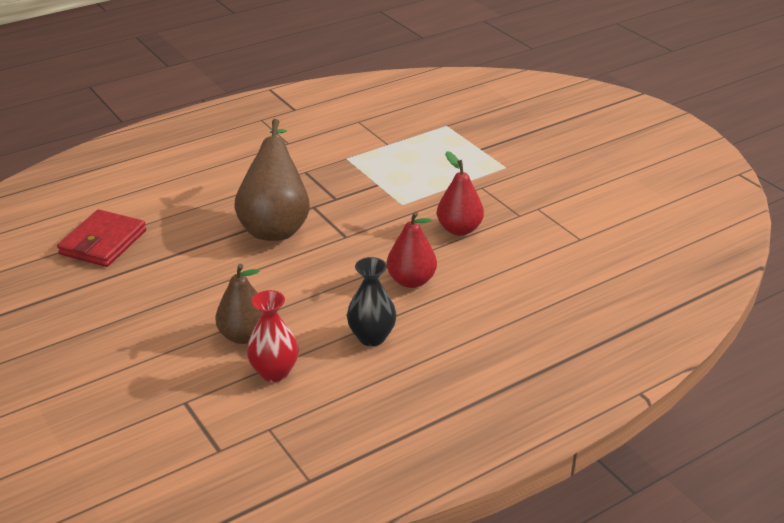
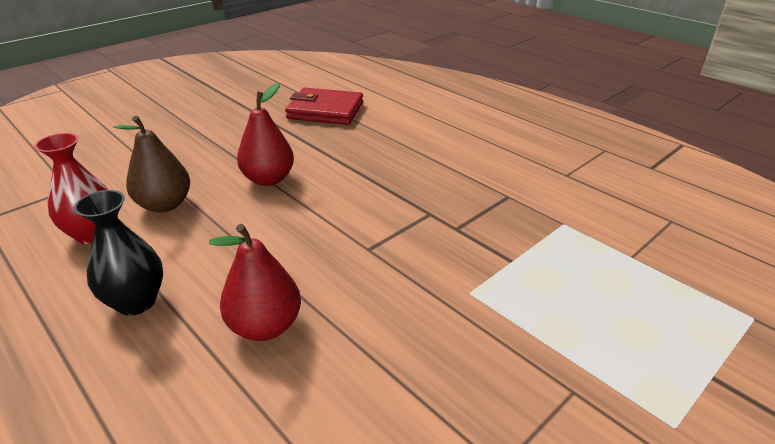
camera: 80 degrees right, 0 degrees up
(275, 226) = (376, 193): brown pear -> none
(459, 229) = (419, 371): red pear -> red pear (268, 179)

